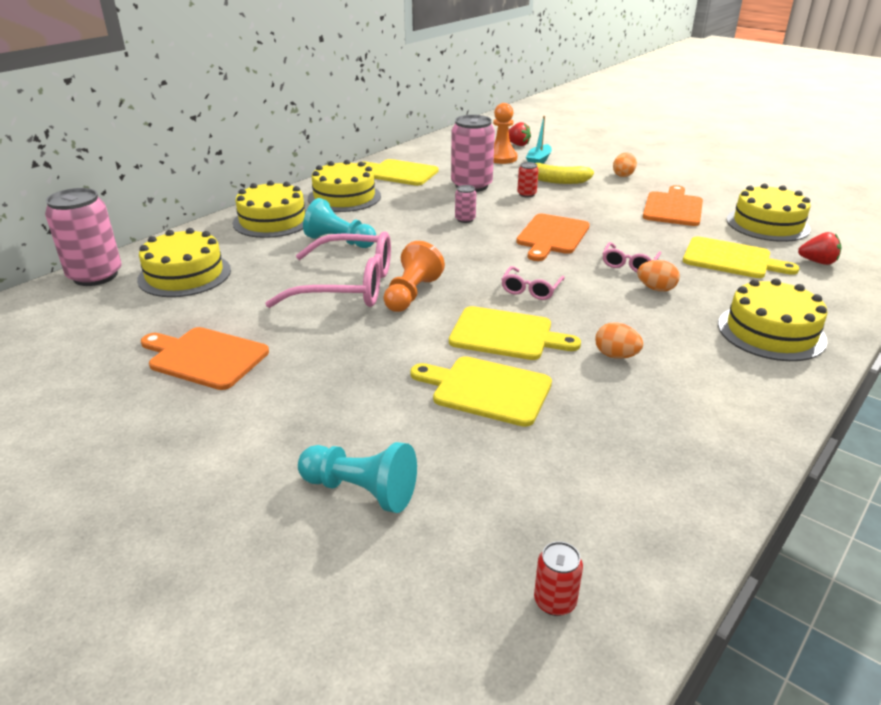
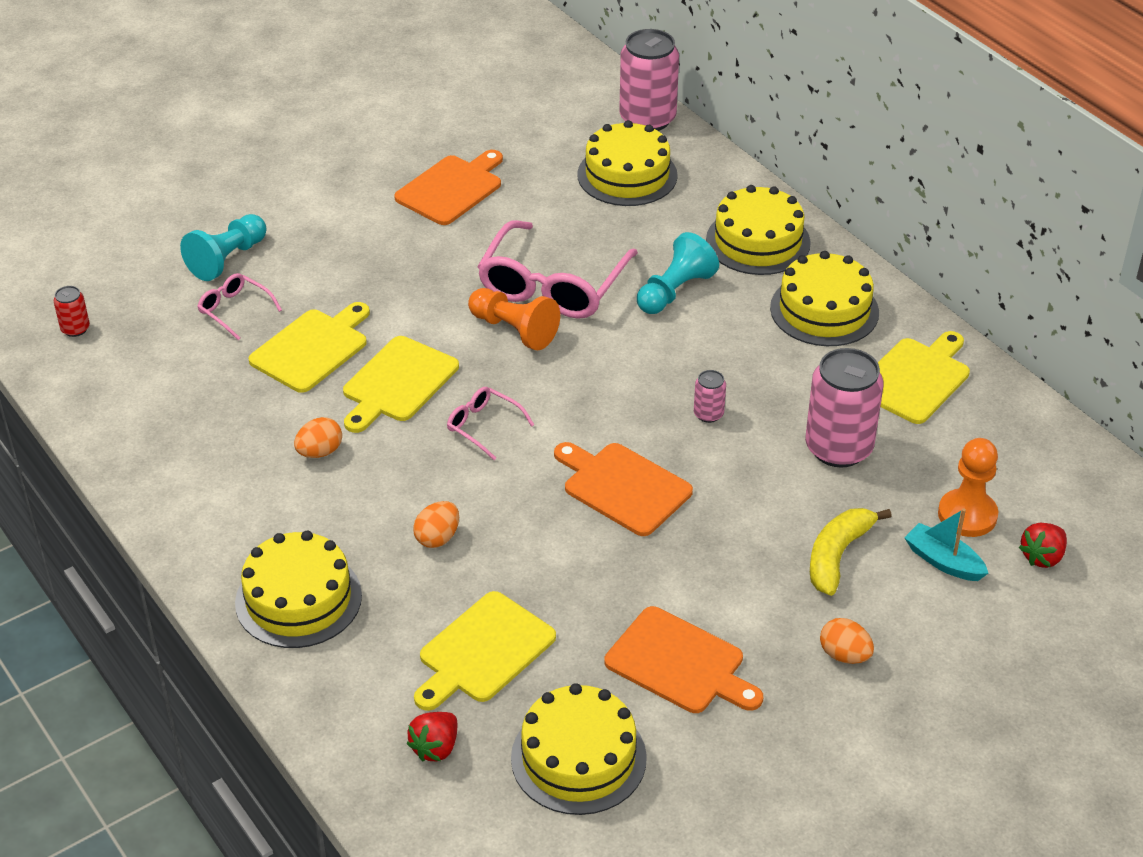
camera: 105 degrees right, 10 degrees up
(526, 194) = (786, 502): red can -> none
(629, 264) = (512, 537): pink glasses -> pink glasses (235, 310)

